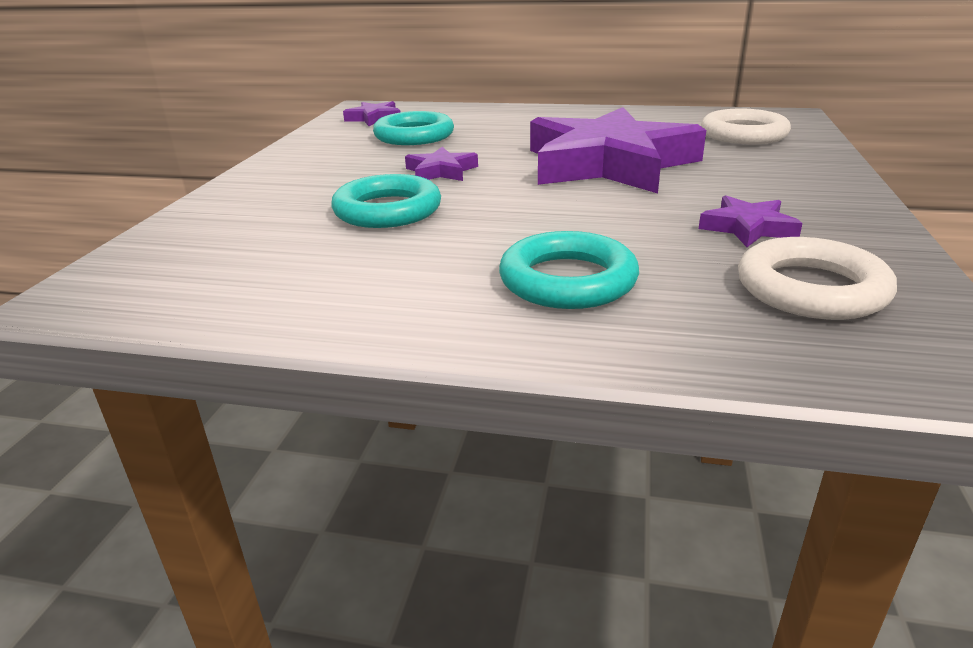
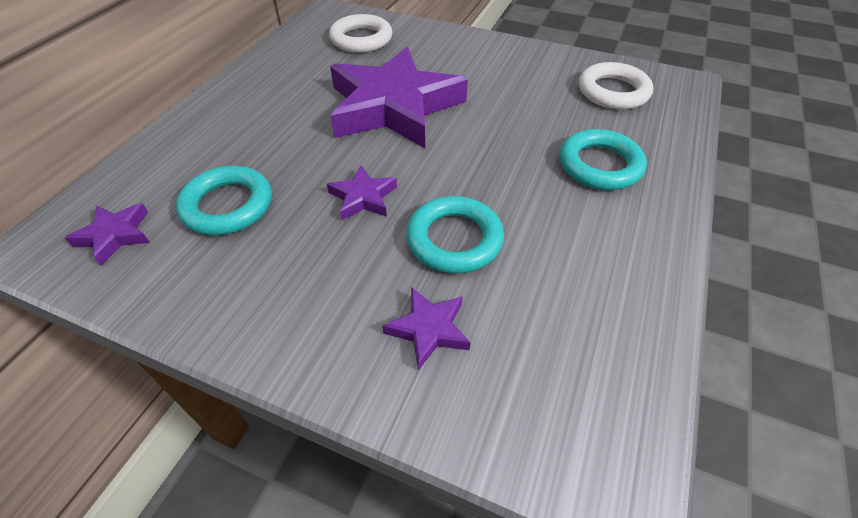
camera: 80 degrees left, 20 degrees up
(748, 228) = (533, 86): purple star -> purple star (429, 329)

